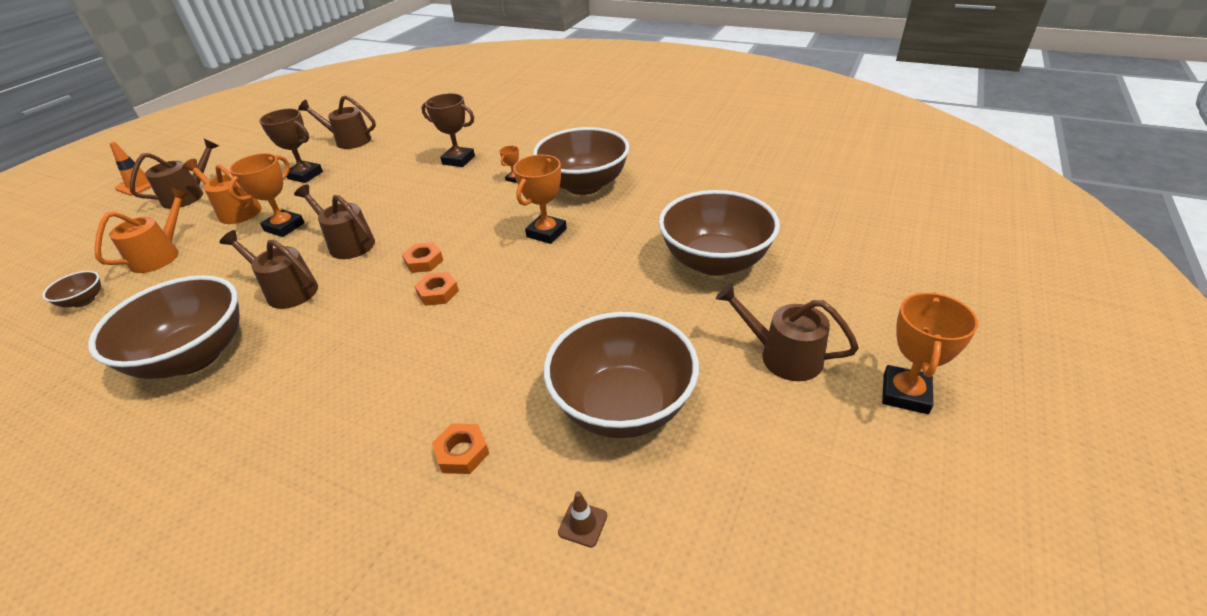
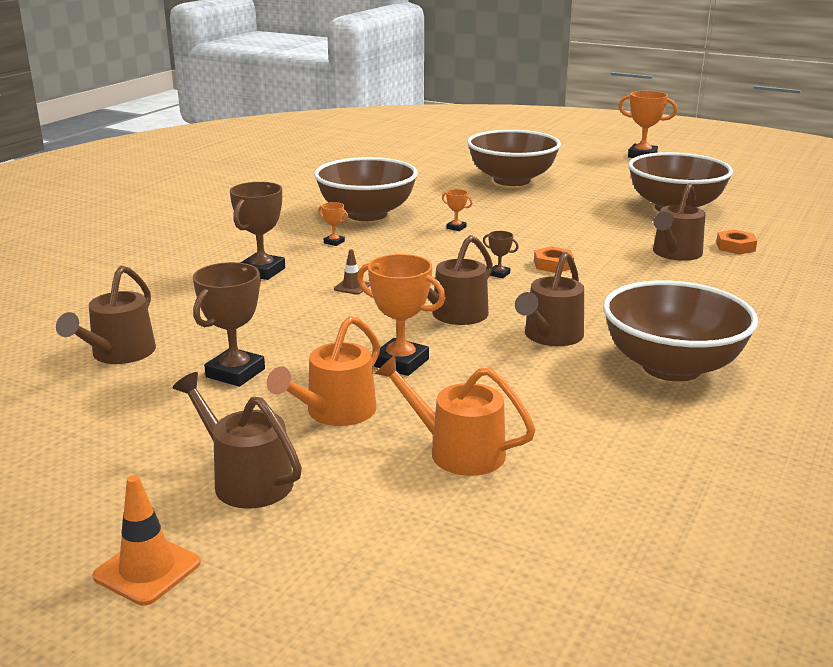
camera: 90 degrees left, 15 degrees down
(84, 301) = (578, 487): brown bowl -> none
(424, 261) = (499, 274): orange nut -> brown trophy
(546, 233) = (456, 228): orange trophy -> orange trophy, size x0.49
(582, 524) = (769, 218): brown traffic cone -> brown traffic cone (352, 287)
(783, 356) = (617, 173): brown watering can -> brown watering can (675, 254)

